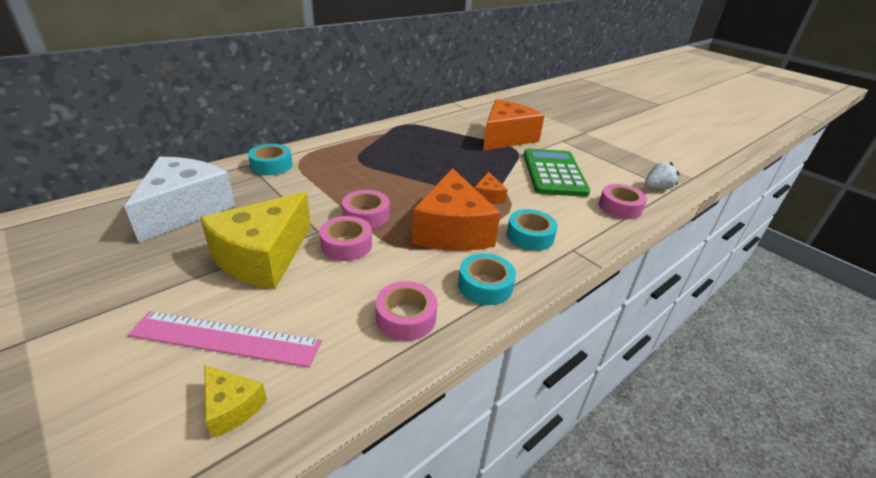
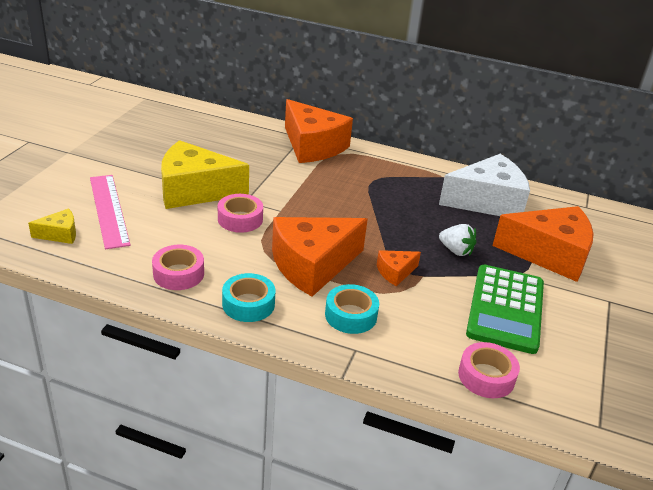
camera: 60 degrees right, 0 degrees up
(185, 209) = (218, 140): white cheese -> white cheese (487, 201)
(231, 407) = (60, 234): yellow cheese -> yellow cheese turned 120 degrees counterclockwise
(271, 165) = (313, 146): turquoise tape -> orange cheese
(366, 215) = (288, 214): pink tape -> none
(554, 173) = (505, 309): green calculator -> green calculator turned 135 degrees clockwise
(656, 188) = (583, 408): white strawberry -> white strawberry (456, 251)

